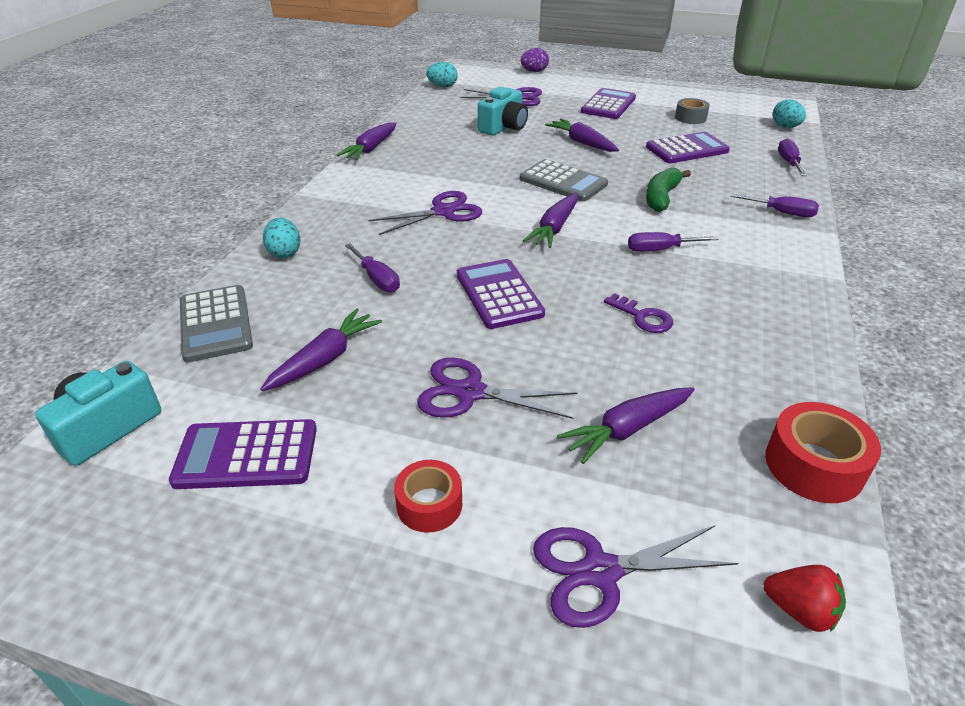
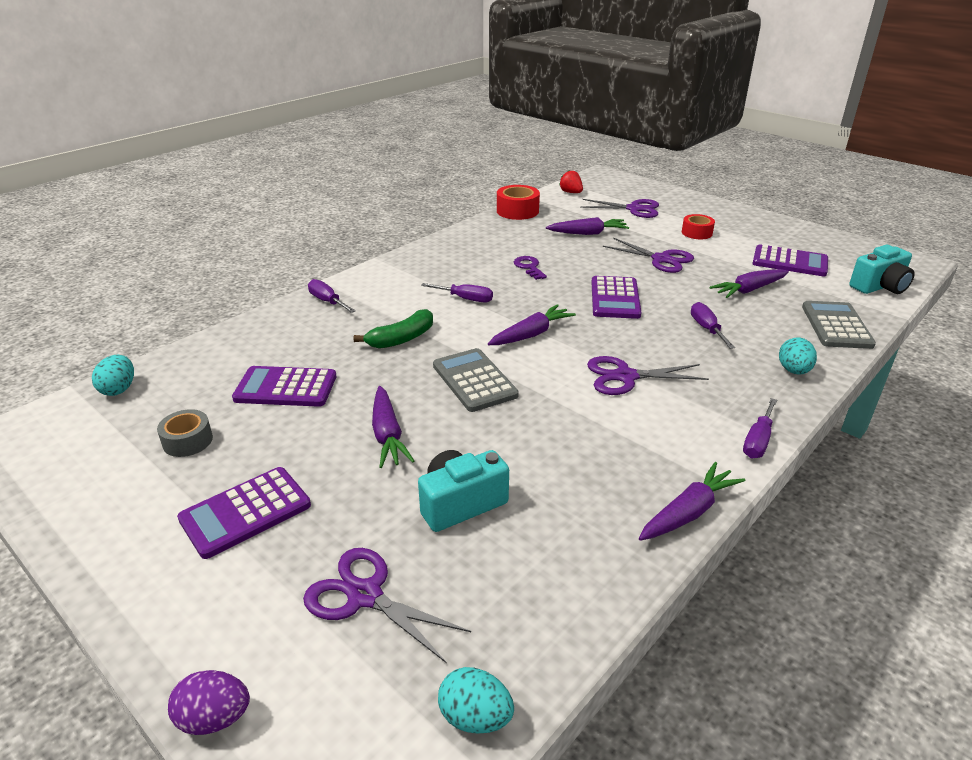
camera: 155 degrees left, 5 degrees down
(788, 162) = (222, 342): purple screwdriver -> purple screwdriver (758, 441)

